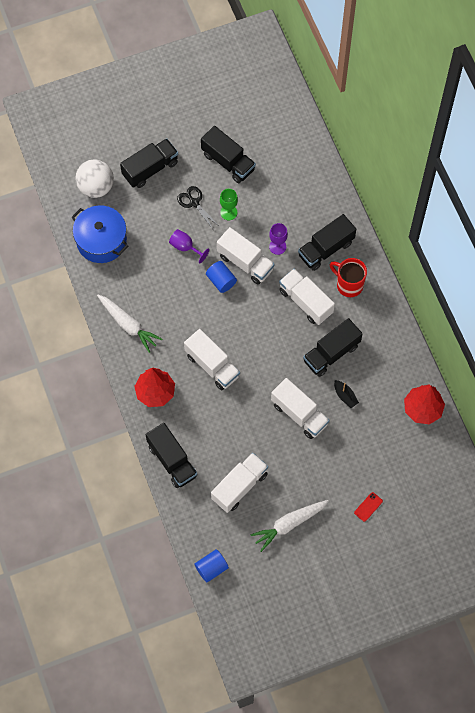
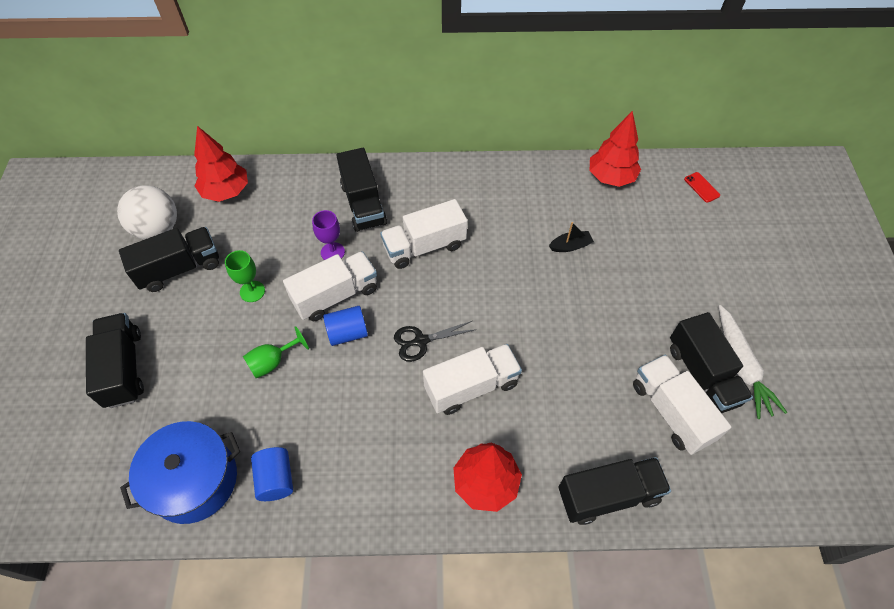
camera: 70 degrees left, 10 degrees down
(96, 187) = (100, 457): white ball -> white ball (158, 229)
(128, 325) = (356, 486): white carrot -> none
(185, 247) = (272, 362): purple goblet -> green goblet
(194, 203) = (212, 328): black scissors -> black scissors (421, 341)
(211, 568) = (799, 495): blue cylinder -> blue cylinder (276, 479)
(299, 414) = (580, 303): white truck -> none
(300, 157) = (226, 191): none -> red tree
(331, 353) = (507, 242): black truck -> black truck (702, 375)
(349, 285) = (422, 196): red mug -> none
(368, 507) = (729, 269): red phone -> red phone (701, 187)

